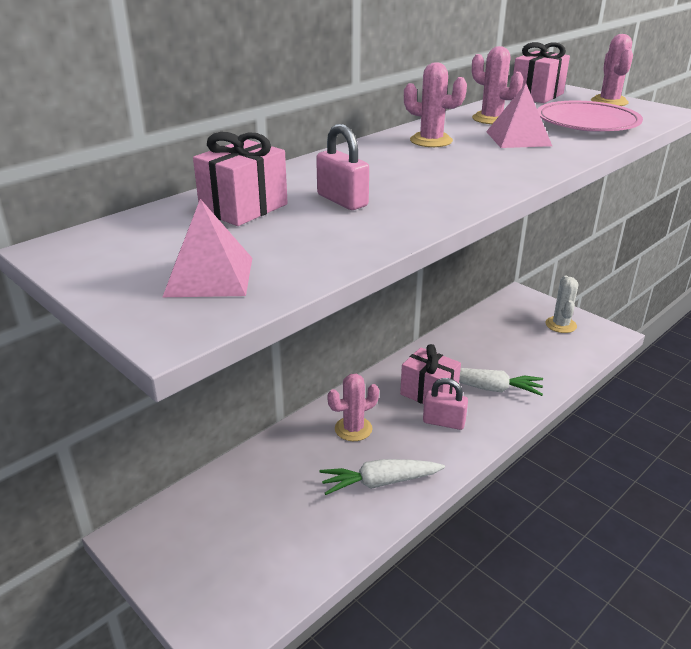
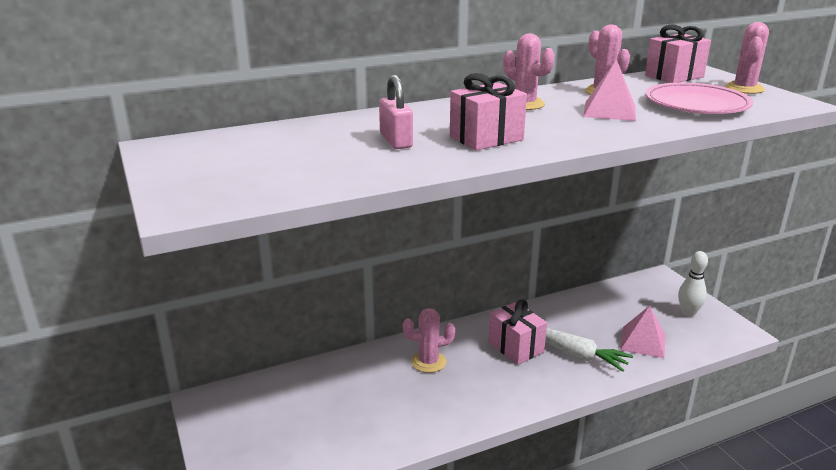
camera: 20 degrees right, 5 degrees down
(209, 276) = (240, 179): pink pyramid -> pink pyramid (643, 342)
(244, 208) = (313, 136): pink gift -> pink gift (486, 138)
(380, 482) = (426, 411): white carrot -> none
(444, 422) = (515, 375): pink padlock -> none
(560, 325) = (688, 313): white cactus -> white bowling pin

